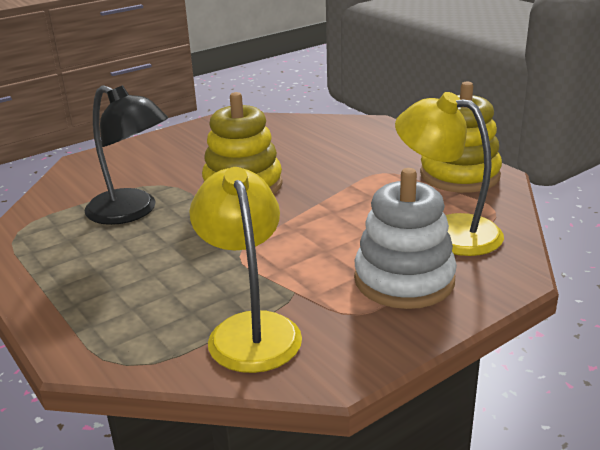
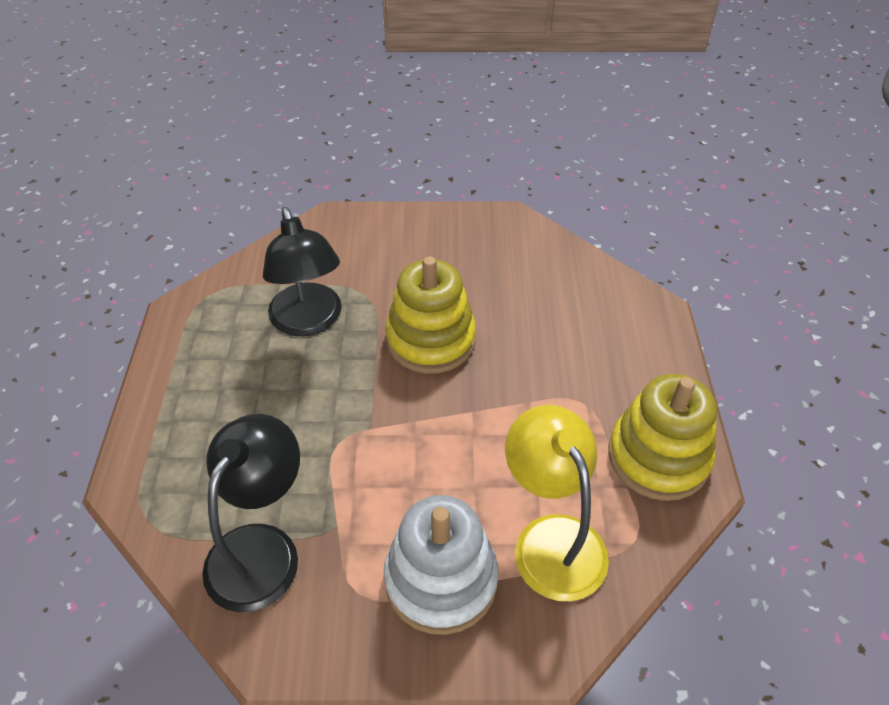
camera: 35 degrees right, 20 degrees up
(250, 329) = (261, 548): yellow lamp -> black lamp

